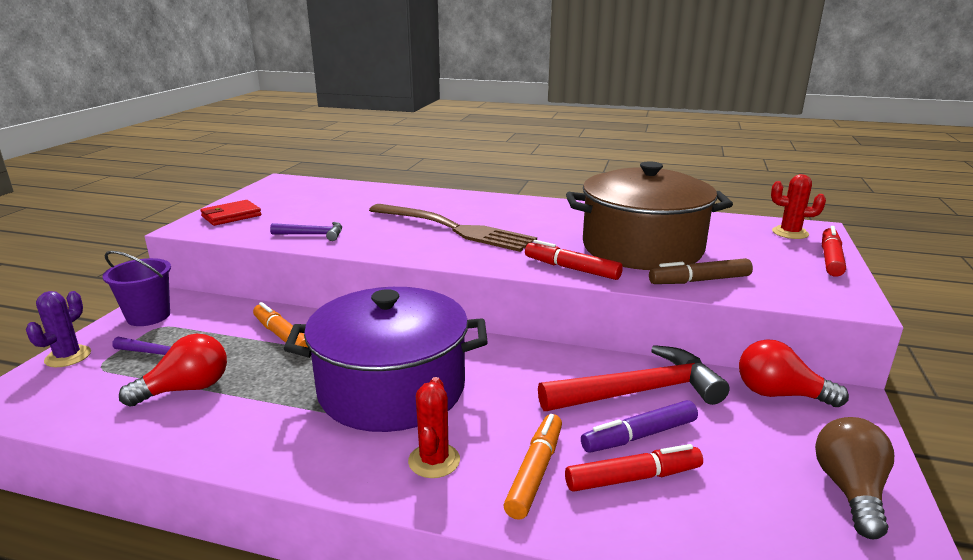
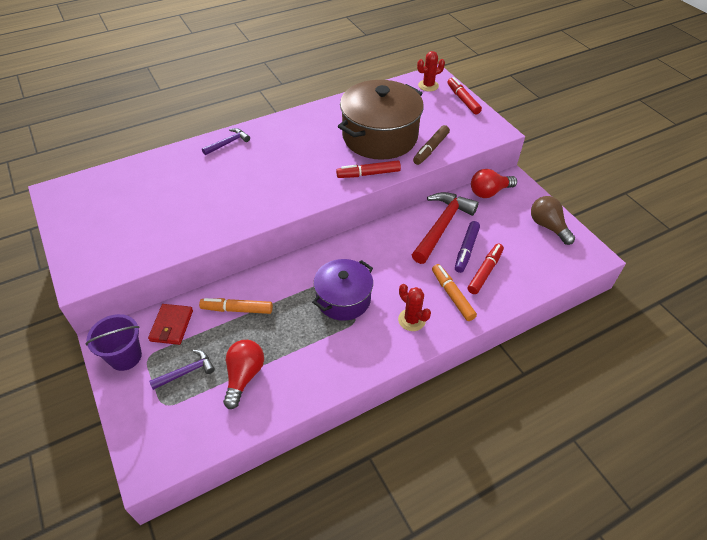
camera: 45 degrees left, 25 degrees up
(68, 356) = (130, 416): purple cactus -> none
(231, 216) = (91, 250): red wallet -> red wallet (171, 325)
(313, 235) = (185, 232): purple hammer -> purple hammer (228, 143)
(392, 389) = (343, 299): purple pot -> purple pot, size x0.62
(453, 228) = (263, 175): brown fork -> none

